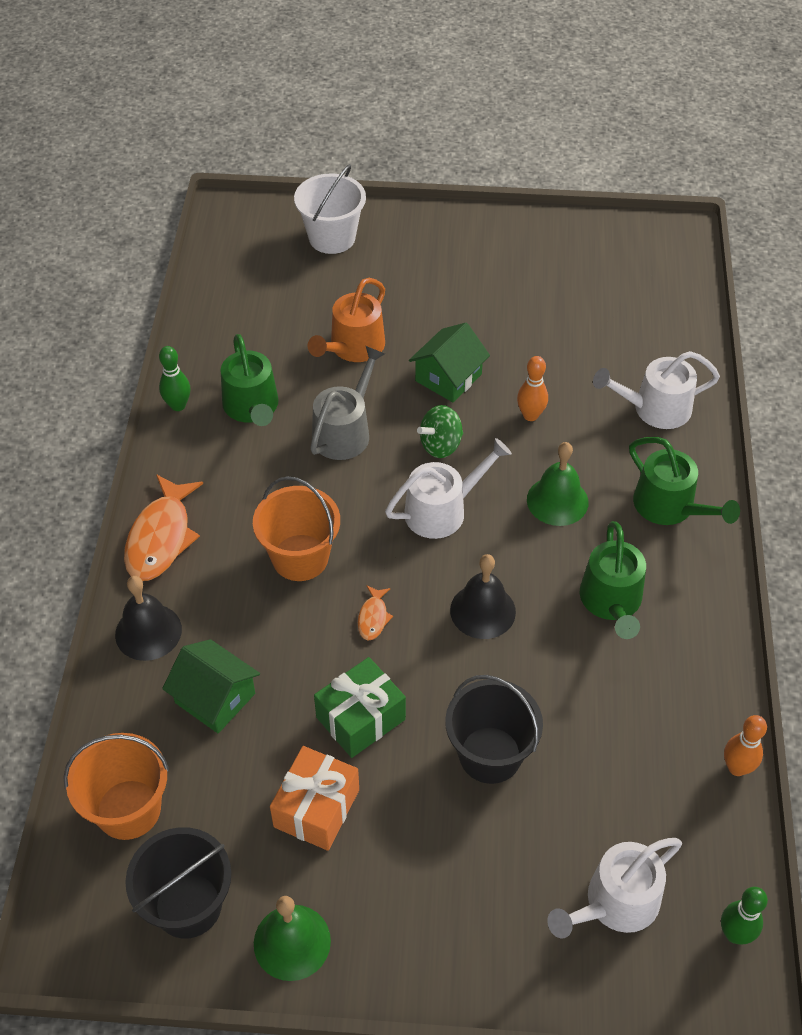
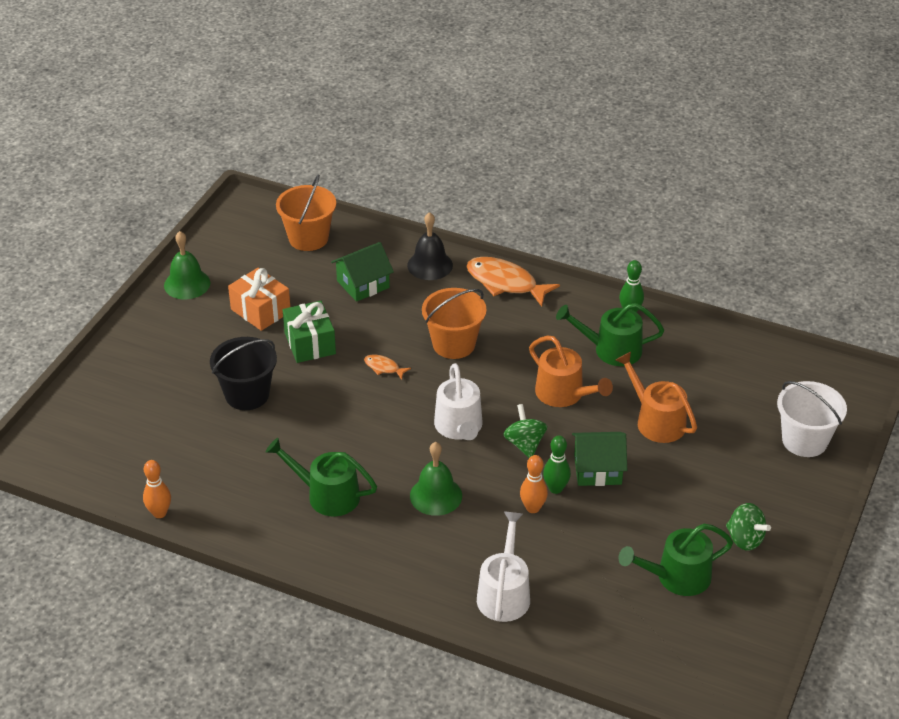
camera: 110 degrees right, 10 degrees down
(188, 905) = (235, 250): black bucket -> none
(345, 431) = (564, 394): grey watering can -> orange watering can
(448, 377) = (597, 469): green house -> green house turned 60 degrees counterclockwise
(482, 611) = (358, 423): black bell -> none
(486, 257) = (745, 539): none -> green spinning top
(615, 903) = (115, 420): white watering can -> none
(669, 506) = (395, 562): green watering can -> green watering can (677, 577)
(735, 934) = (58, 467): green bowling pin -> green bowling pin (556, 488)

